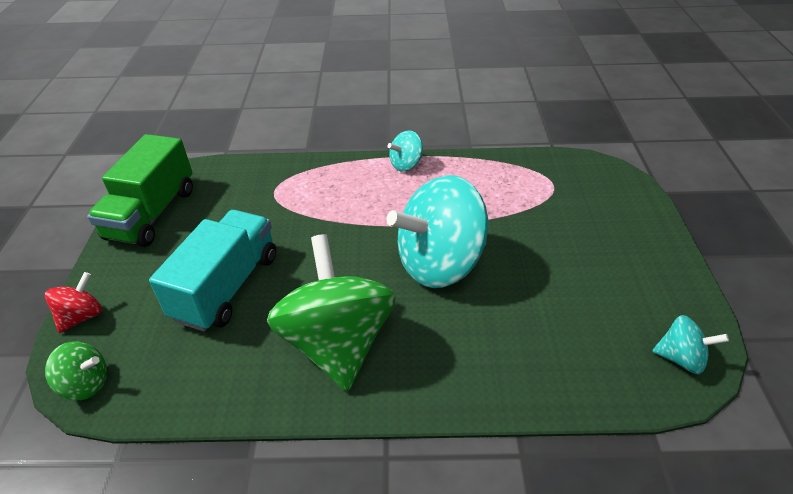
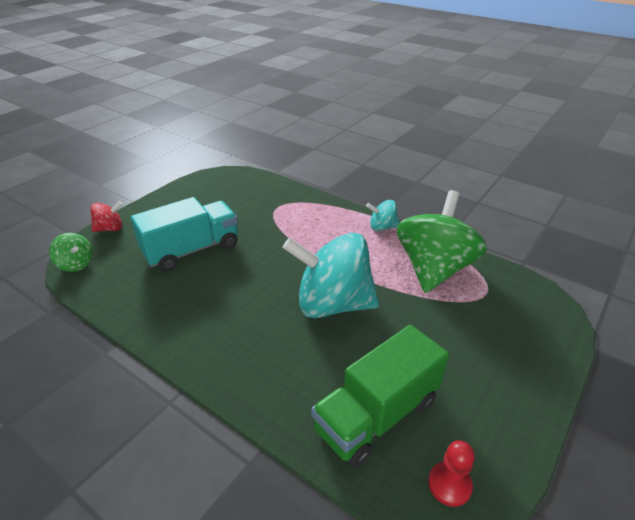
camera: 35 degrees right, 5 degrees down
(152, 214) = (198, 190): green truck -> green truck (377, 415)
(337, 343) = (214, 317): green spinning top -> green spinning top (434, 269)
(681, 358) = (449, 485): turquoise spinning top -> red pawn

